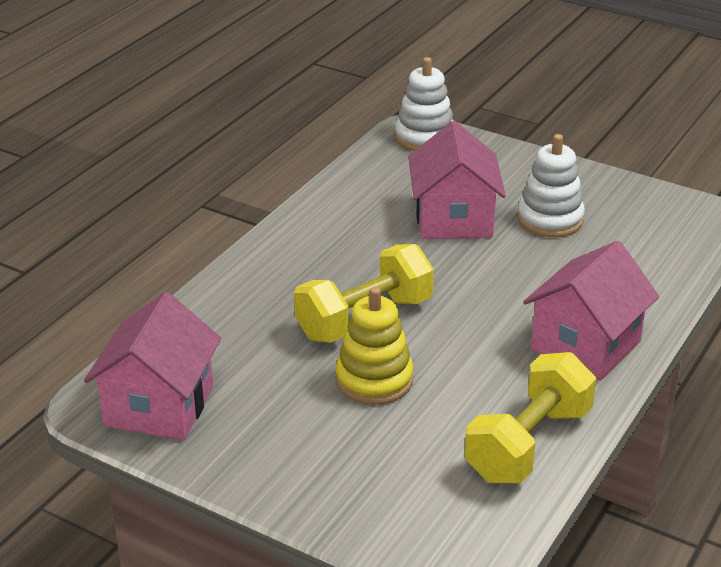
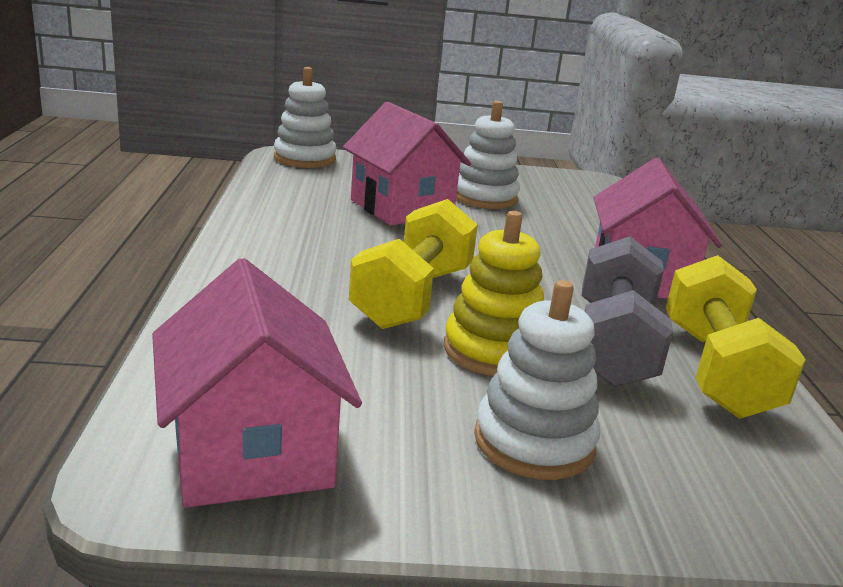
camera: 35 degrees left, 10 degrees down
(325, 452) = (534, 442): none -> white stacking toy
(473, 401) = (614, 345): none -> grey dumbbell

